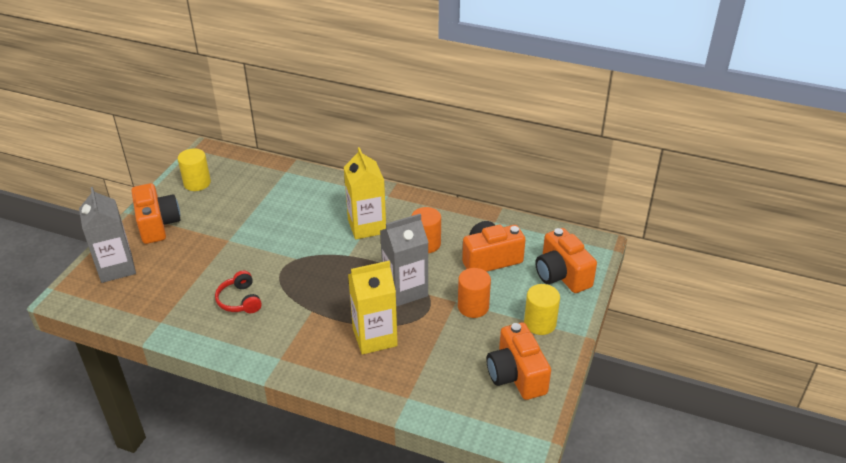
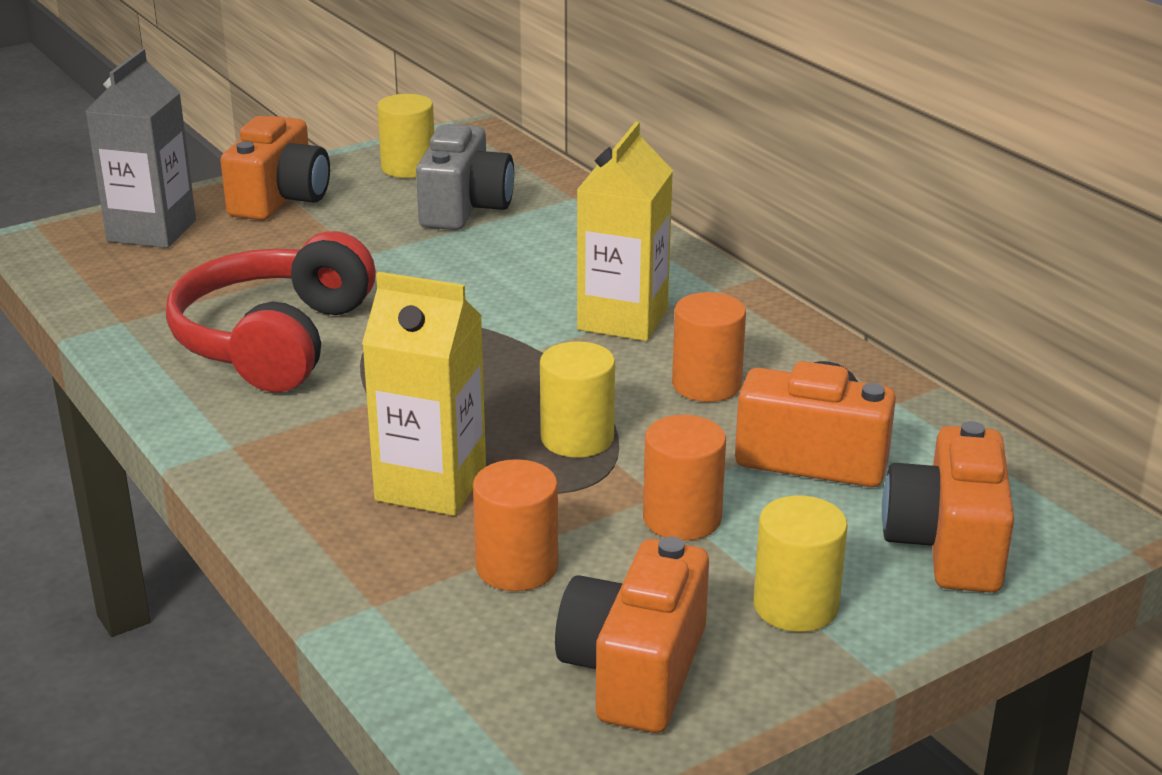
camera: 35 degrees right, 10 degrees down
(240, 300) = (273, 340): red headphones -> red headphones, size x2.05
(246, 196) = (464, 208): none -> grey camera
(405, 290) = (577, 438): grey carton -> yellow cylinder
(439, 356) = (517, 567): none -> orange cylinder

